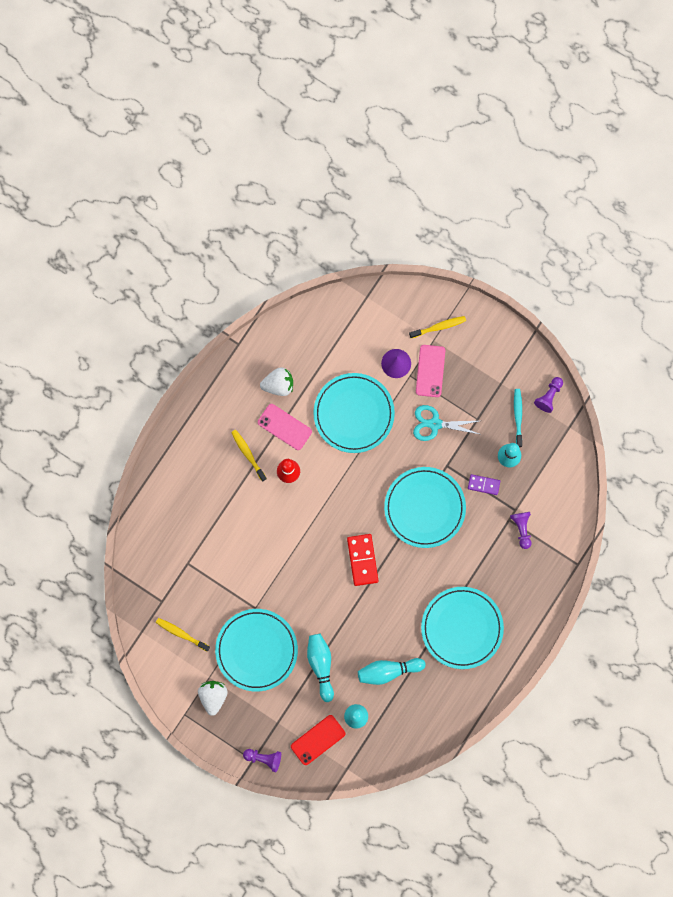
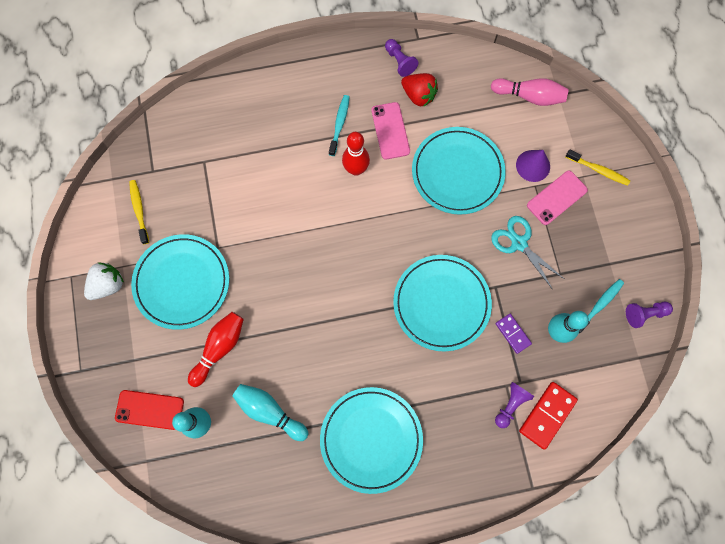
camera: 45 degrees right, 5 degrees down
(248, 454) = (339, 124): yellow toothbrush -> turquoise toothbrush
(264, 758) = (90, 379): purple pawn -> purple pawn (399, 62)
(278, 385) = (418, 95): white strawberry -> red strawberry
(321, 665) = (219, 348): turquoise bowling pin -> red bowling pin
(349, 316) = (529, 96): none -> pink bowling pin
(362, 560) = (344, 295): red domino -> red domino (547, 415)

